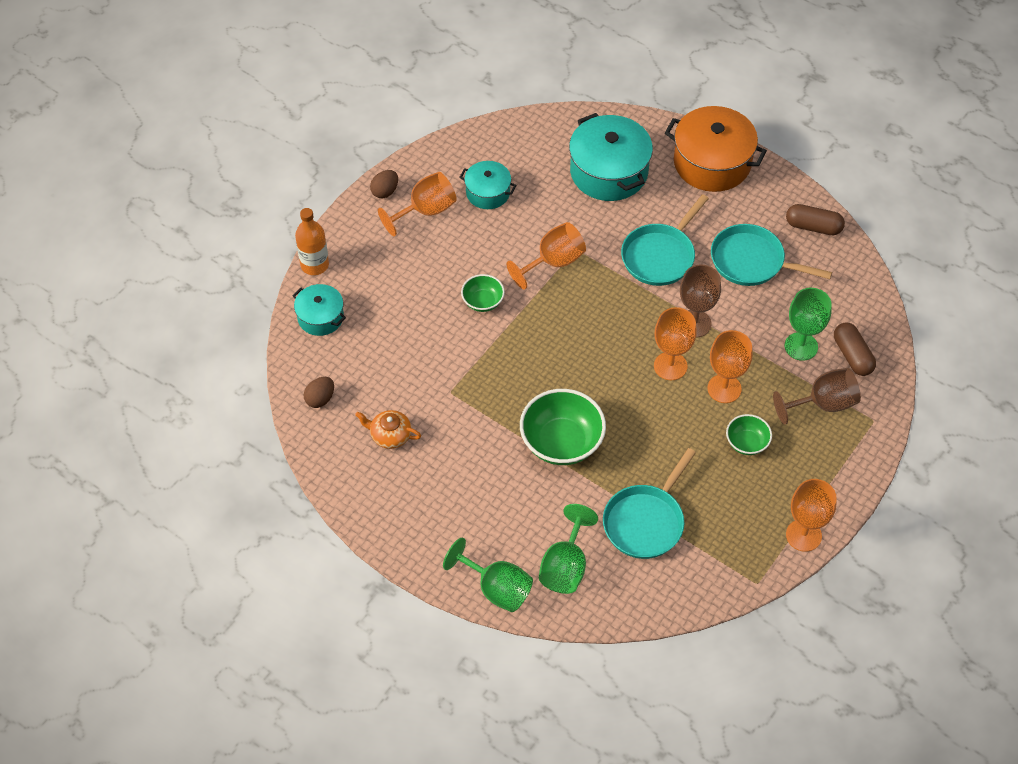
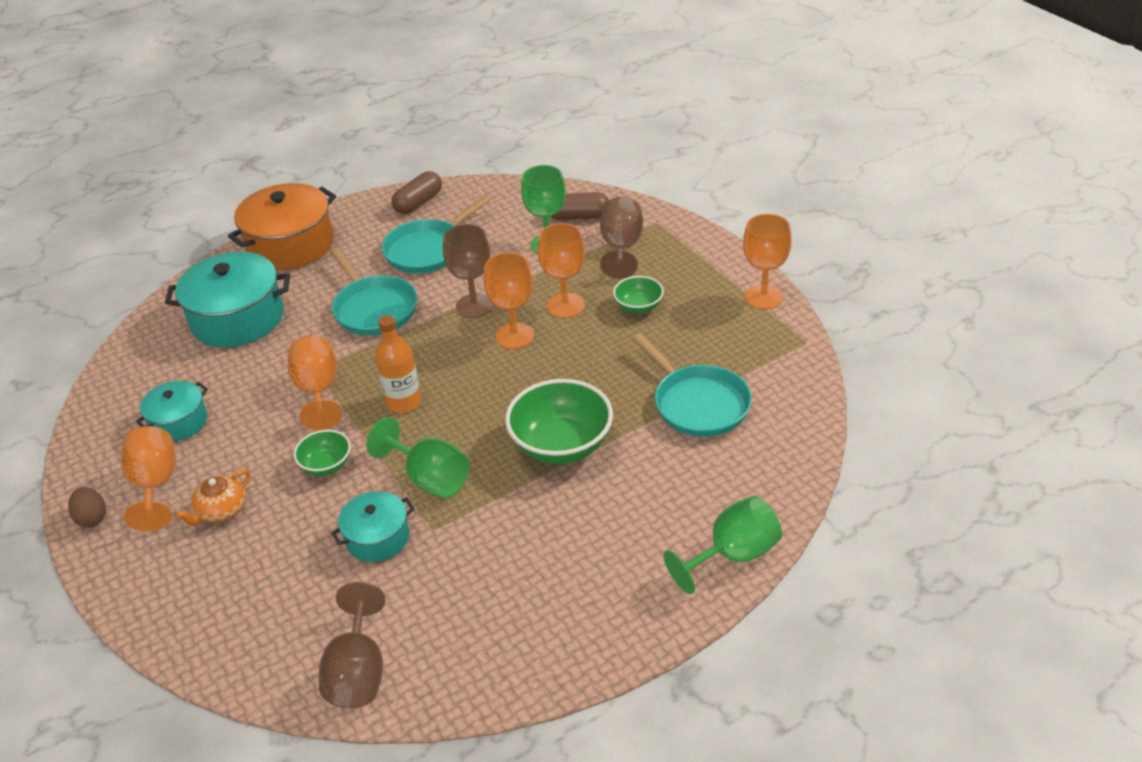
camera: 65 degrees left, 15 degrees down
(314, 265) = (141, 624): orange bottle -> orange bottle (404, 402)
(320, 317) = (229, 638): turquoise pot -> turquoise pot (377, 538)
(320, 399) = (358, 672): brown egg -> brown goblet
(390, 435) = (460, 607): orange teapot -> orange teapot (221, 510)
(565, 566) = (727, 484): green goblet -> green goblet (430, 478)

